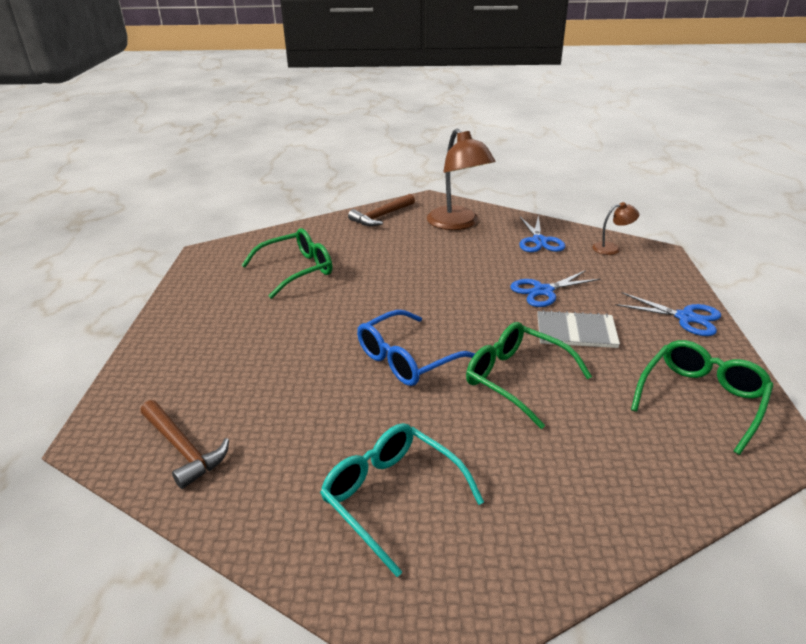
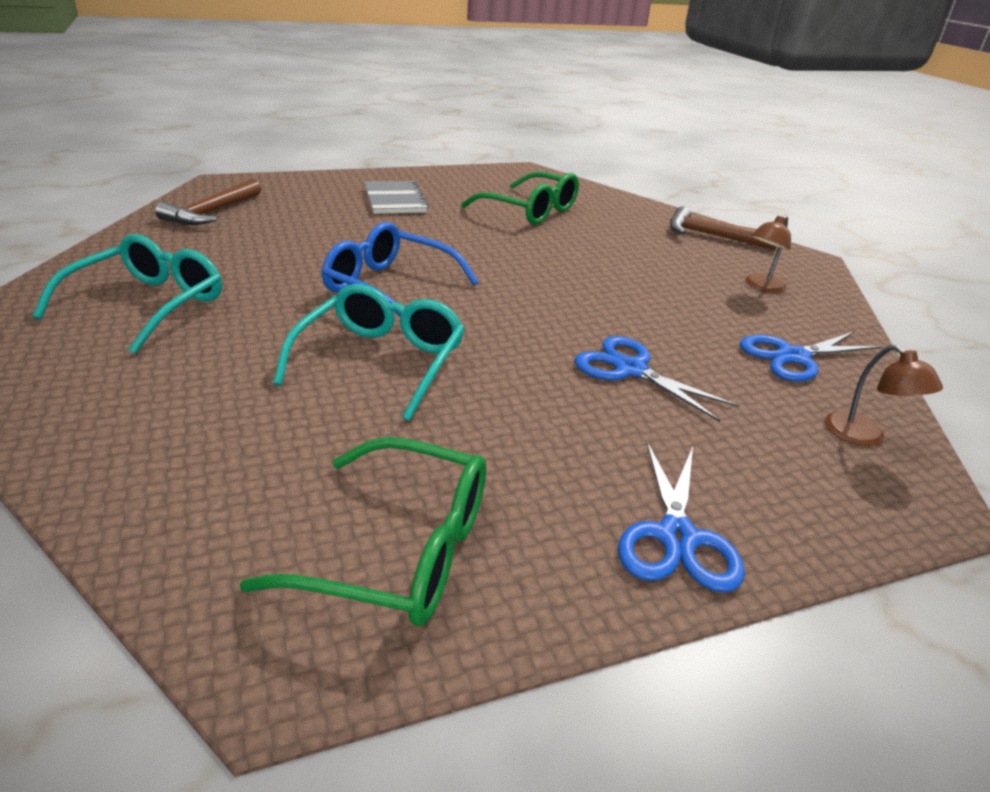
camera: 65 degrees right, 0 degrees up
(458, 224) = (761, 286): brown lamp -> brown lamp, size x0.47
(516, 379) = (381, 361): green glasses -> turquoise glasses
(576, 331) = (532, 405): grey notebook -> grey notebook (395, 200)

